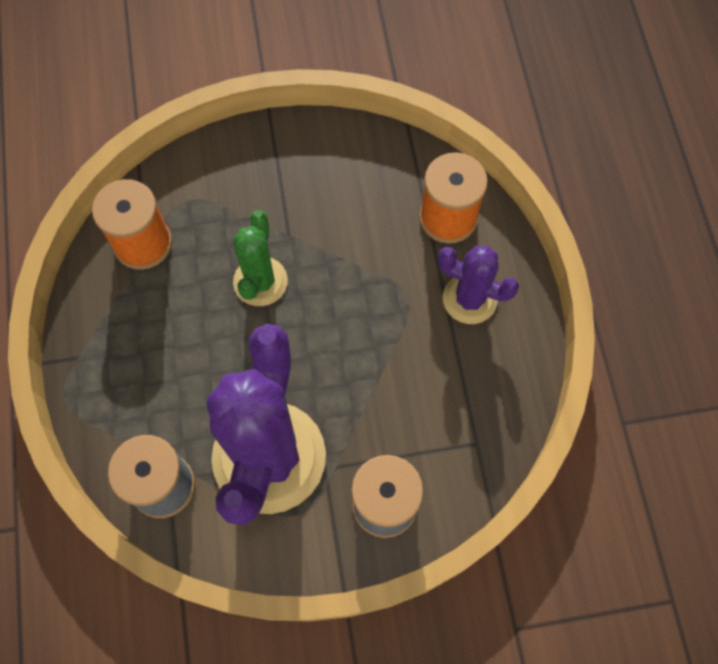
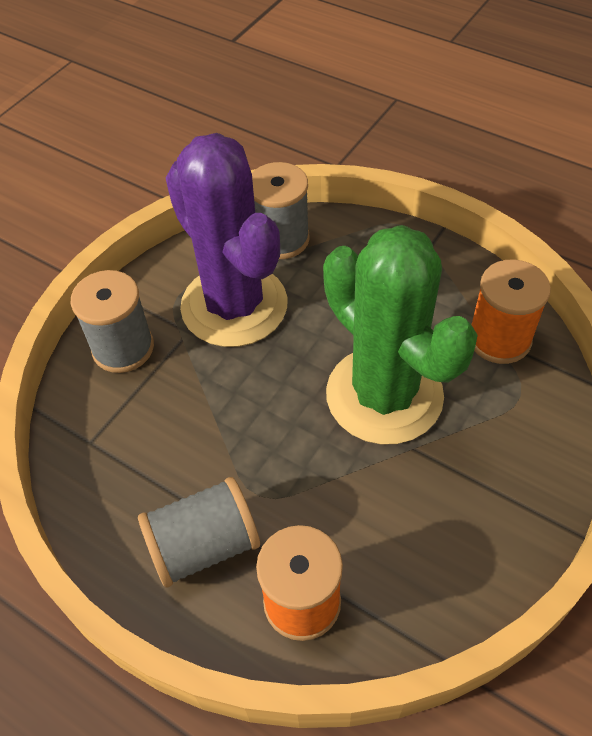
camera: 135 degrees right, 15 degrees down
(260, 281) = (384, 395): green cactus -> green cactus, size x1.94
(469, 299) = (204, 545): purple cactus -> grey spool

